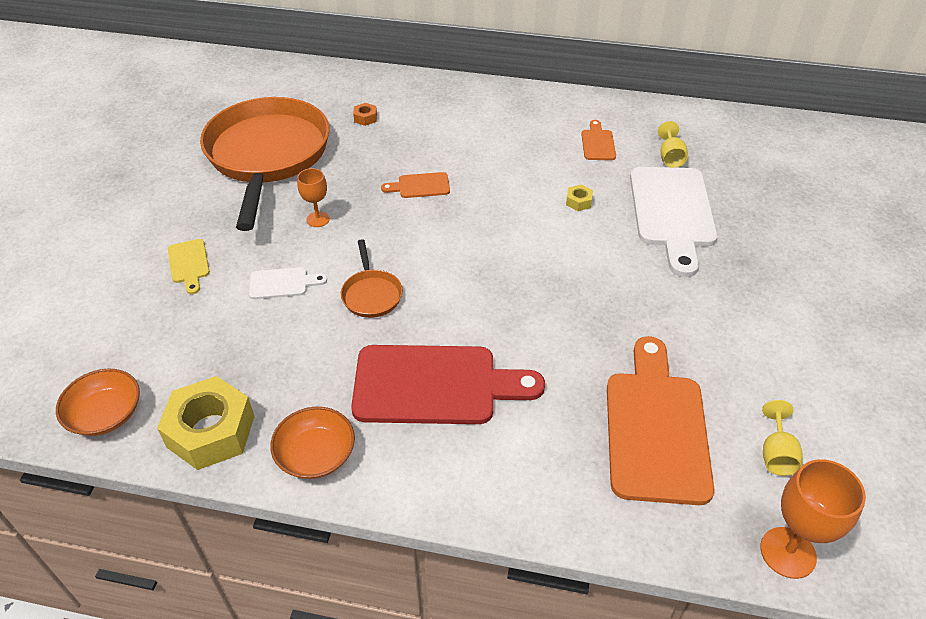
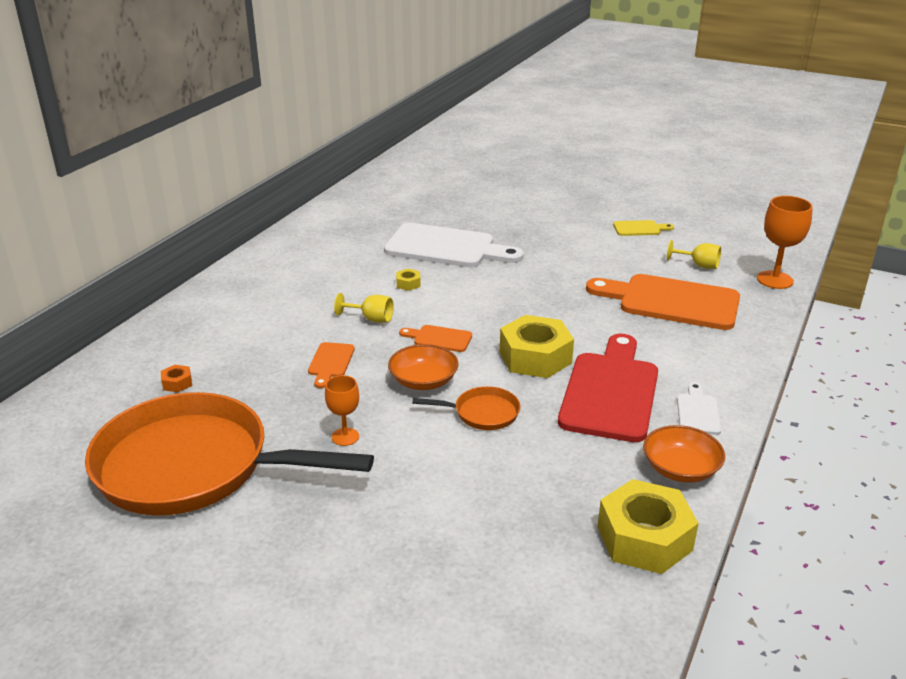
camera: 75 degrees left, 15 degrees down
(105, 414) = (606, 627): orange bowl -> orange bowl (423, 381)
(189, 264) = (372, 547): yellow cutting board -> yellow cutting board (639, 228)
(282, 283) = (441, 472): white cutting board -> white cutting board (698, 412)
(478, 317) = (535, 357): none -> yellow nut
(597, 143) = (332, 260): orange cutting board -> orange cutting board (439, 338)
(670, 158) = (376, 233): yellow goblet -> yellow goblet (371, 319)

